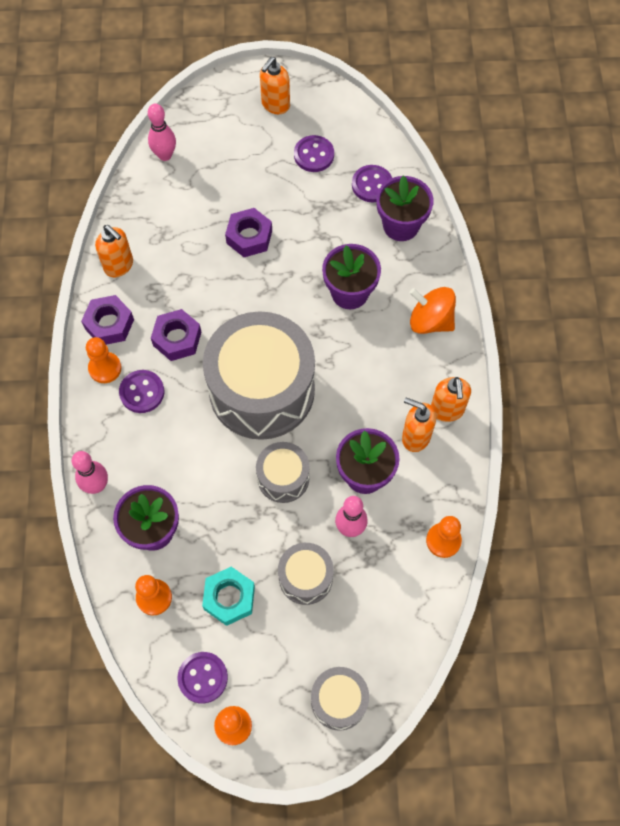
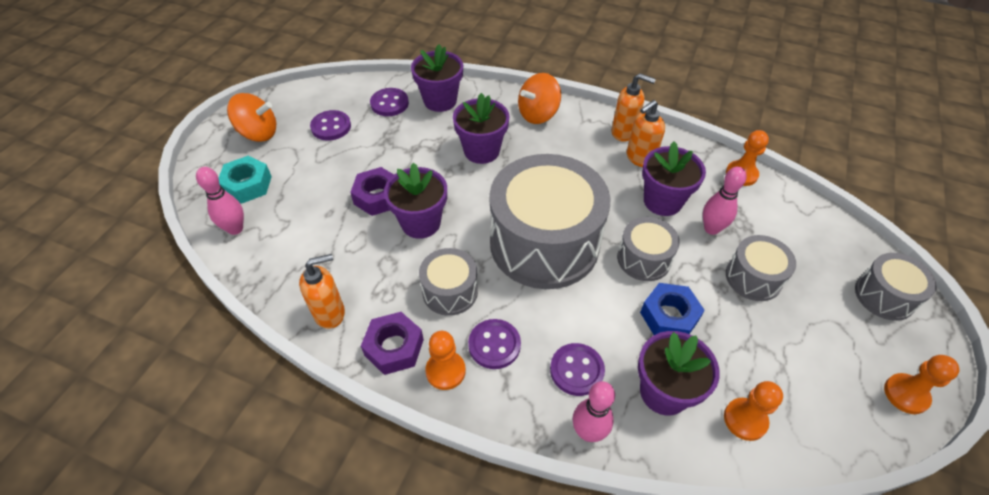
camera: 65 degrees left, 15 degrees down
(177, 339) = (450, 291): purple nut -> grey drum
(203, 677) = (848, 404): purple button -> purple button (576, 370)
(229, 515) = (669, 316): none -> blue nut
(229, 598) = (761, 348): turquoise nut -> turquoise nut (247, 185)
(237, 284) = (420, 223): none -> purple flower pot
(275, 105) = (258, 133): orange soap dispenser -> orange spinning top

